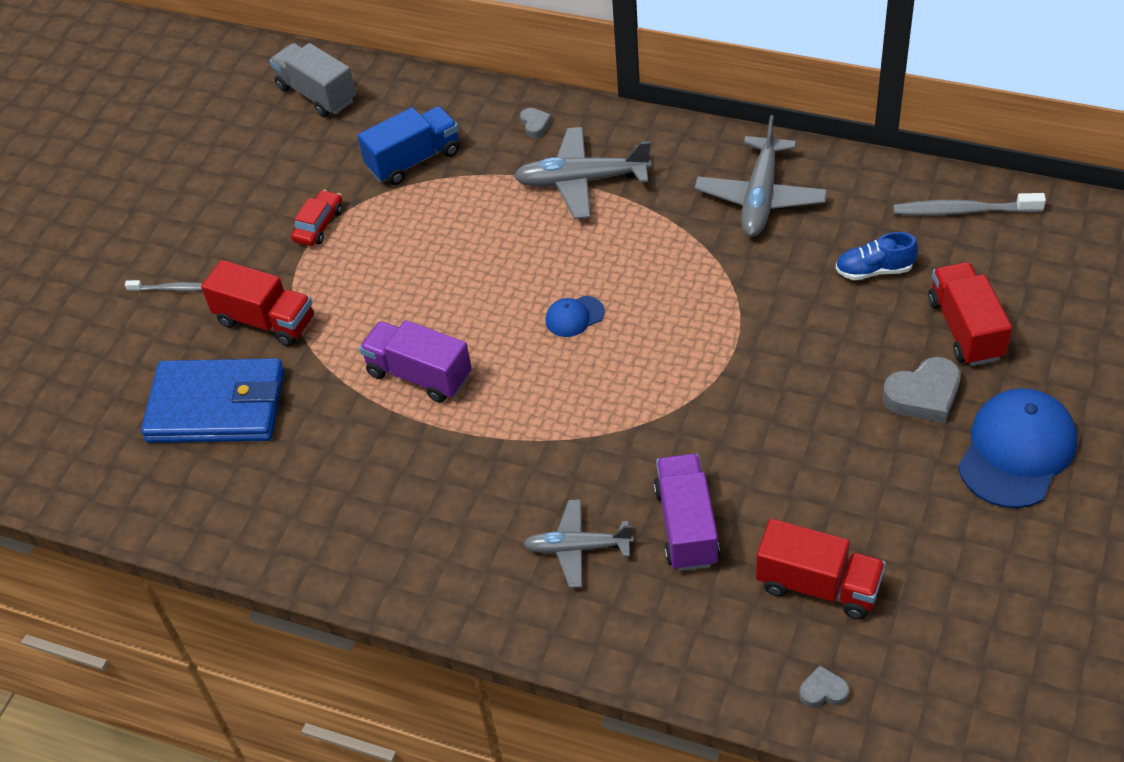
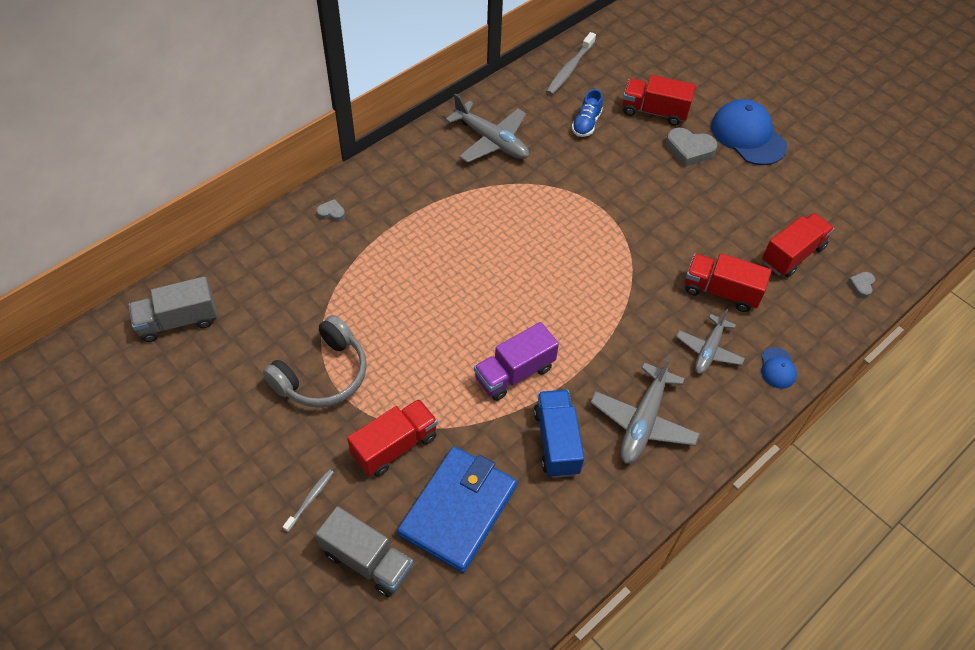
camera: 70 degrees left, 5 degrees up
(125, 363) = (367, 561): none -> grey truck
(319, 225) = (322, 374): red car -> grey headphones
(414, 160) = (305, 292): blue truck -> blue truck (556, 442)
(574, 316) = (522, 270): blue cap -> blue cap (777, 368)
(581, 181) = (406, 213): grey plane -> grey plane (643, 422)
(686, 526) = (721, 291): purple truck -> red truck
(923, 395) = (689, 150): grey heart -> grey heart turned 105 degrees clockwise

